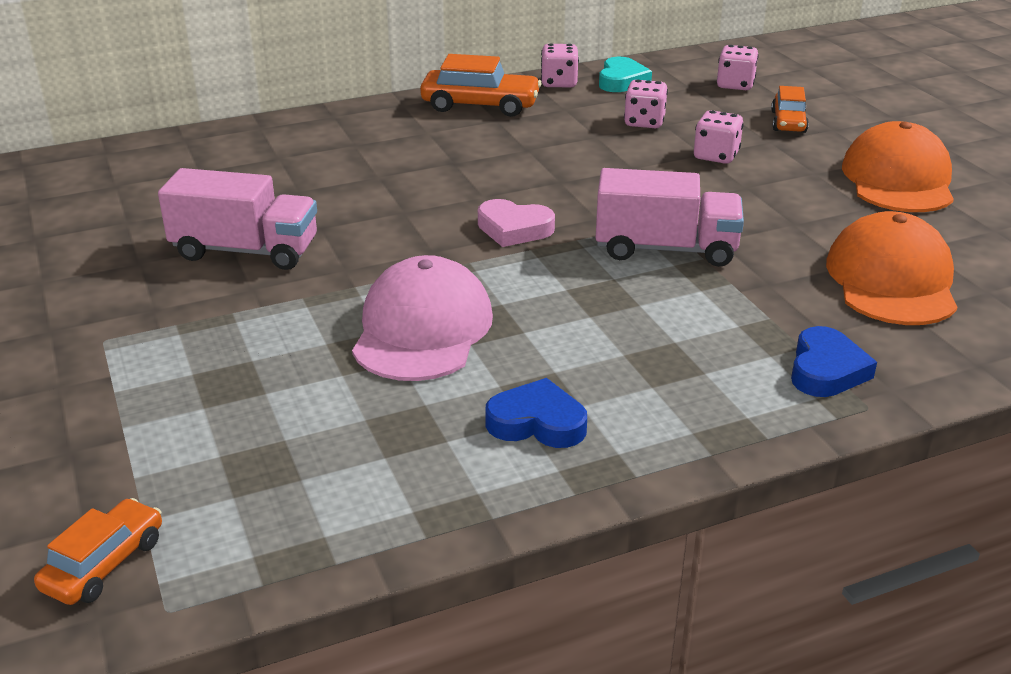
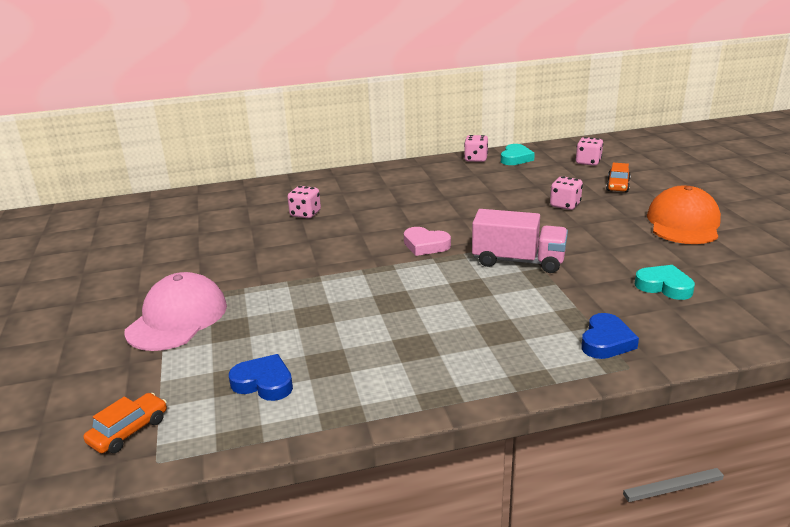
camera: 10 degrees right, 5 degrees down
(245, 251) = (261, 252): pink truck -> none
(422, 329) = (353, 303): pink cap -> pink cap (177, 318)
(480, 105) = (424, 171): orange car -> none
(537, 422) = (409, 363): blue heart -> blue heart (264, 383)
(644, 122) = (524, 183): pink dice -> pink dice (305, 214)
(891, 280) = (664, 286): orange cap -> turquoise heart

